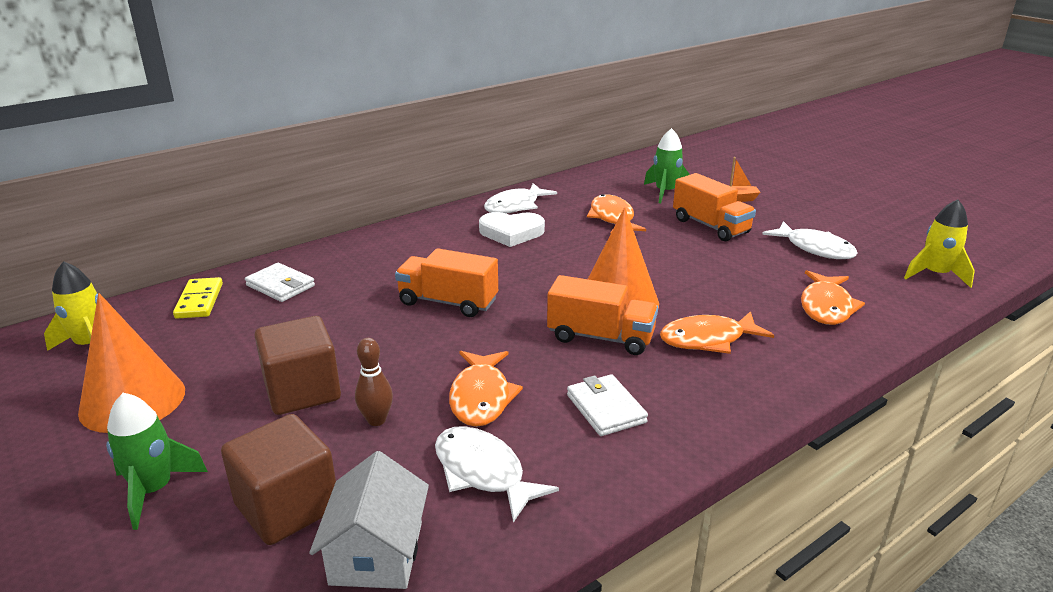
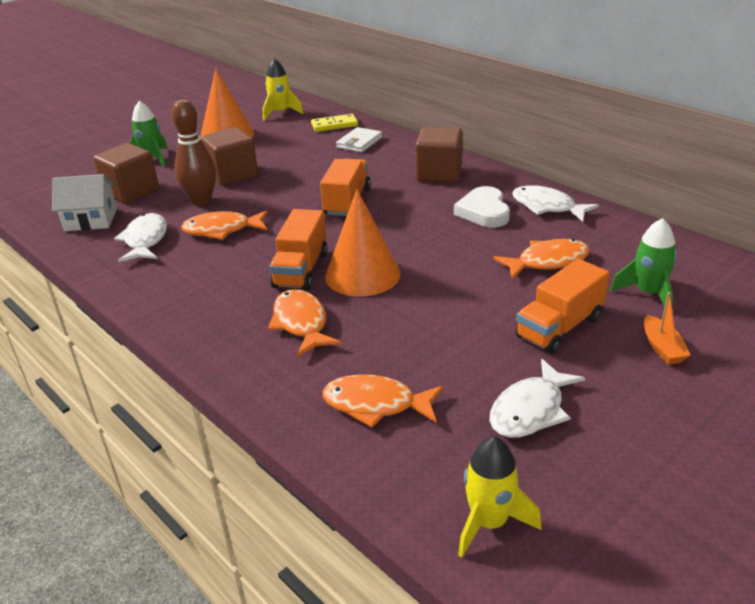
camera: 85 degrees right, 5 degrees up
(376, 420) = (201, 201): brown bowling pin -> brown bowling pin, size x1.73
(412, 245) = (439, 174): none -> brown cube
(483, 472) = (145, 240): white fish -> white fish turned 45 degrees counterclockwise
(606, 408) = (204, 278): white wallet -> none

